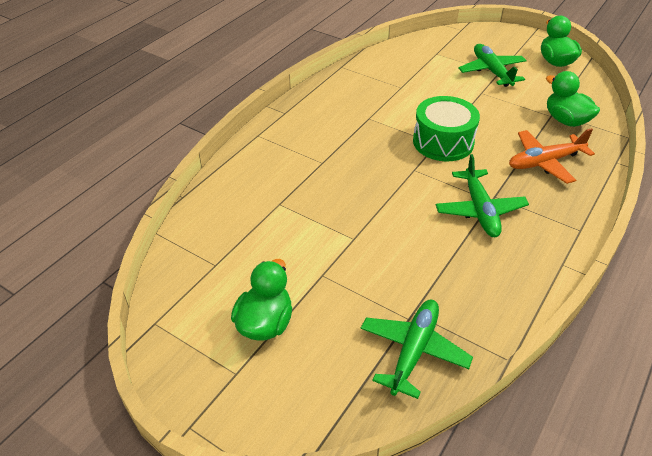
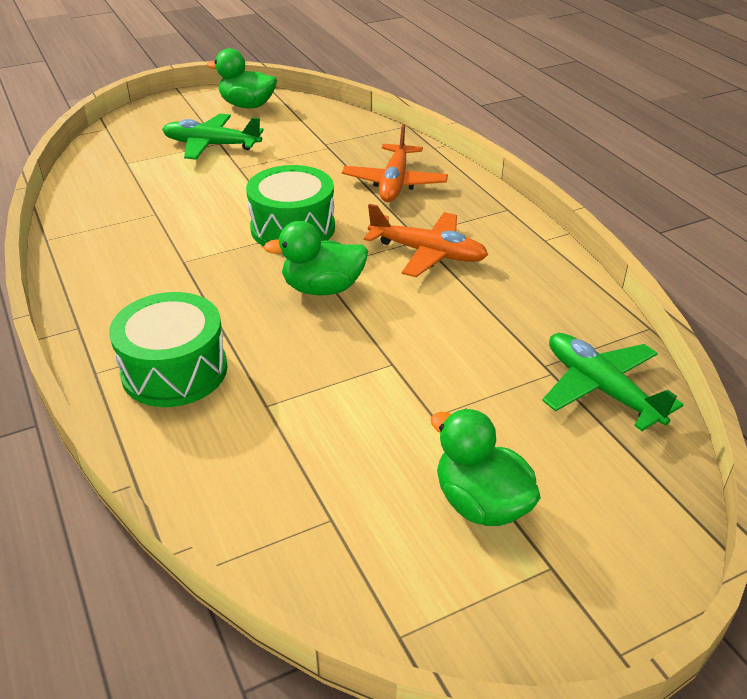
camera: 60 degrees left, 5 degrees down
(279, 159) = (174, 370): none -> green drum
(480, 210) = (428, 253): green plane -> orange plane
(566, 120) = (345, 143): green duck -> green duck (322, 288)

